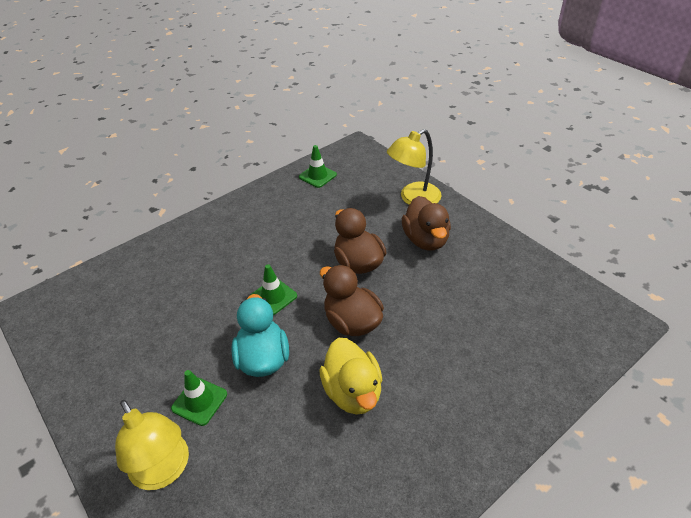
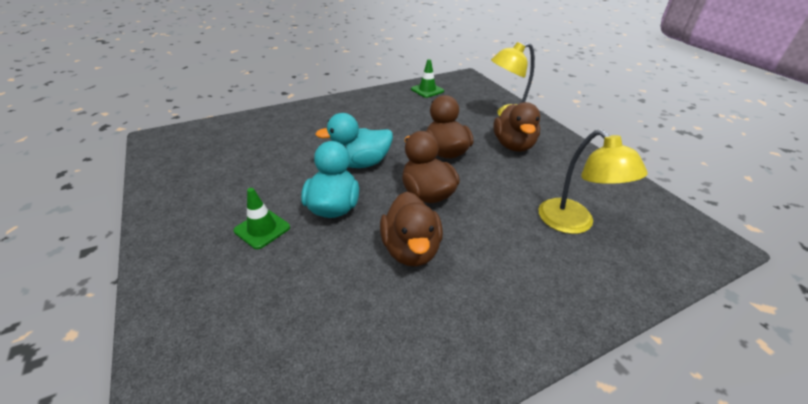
camera: 10 degrees right, 5 degrees down
(164, 471) = (204, 279): yellow lamp -> yellow lamp (573, 223)
(273, 297) = (360, 163): green traffic cone -> turquoise duck
(353, 392) = (411, 250): yellow duck -> brown duck

